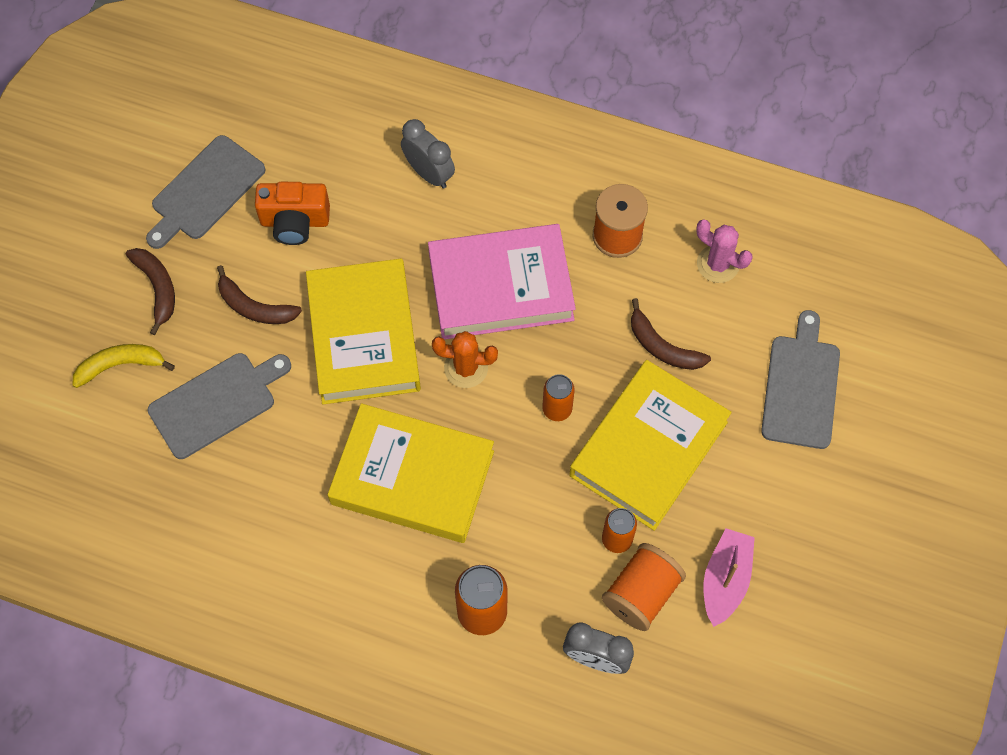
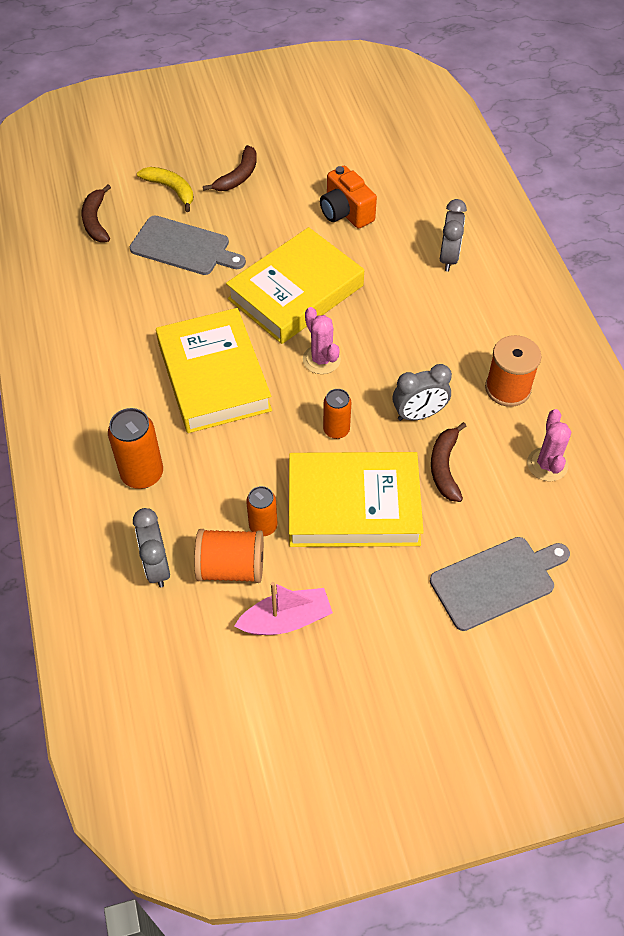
camera: 55 degrees right, 10 degrees down
(205, 191) = (325, 160): grey cutting board -> none
(254, 307) = (267, 227): brown banana -> brown banana (96, 221)
(466, 368) = (321, 359): orange cactus -> pink cactus
(501, 287) = (401, 344): pink book -> none
(591, 328) = (419, 414): none -> grey clock

